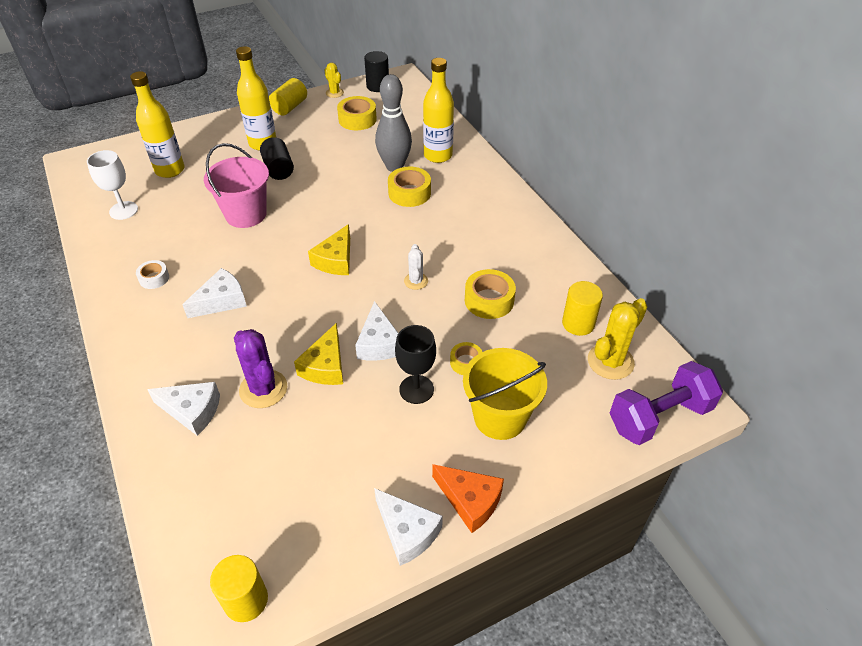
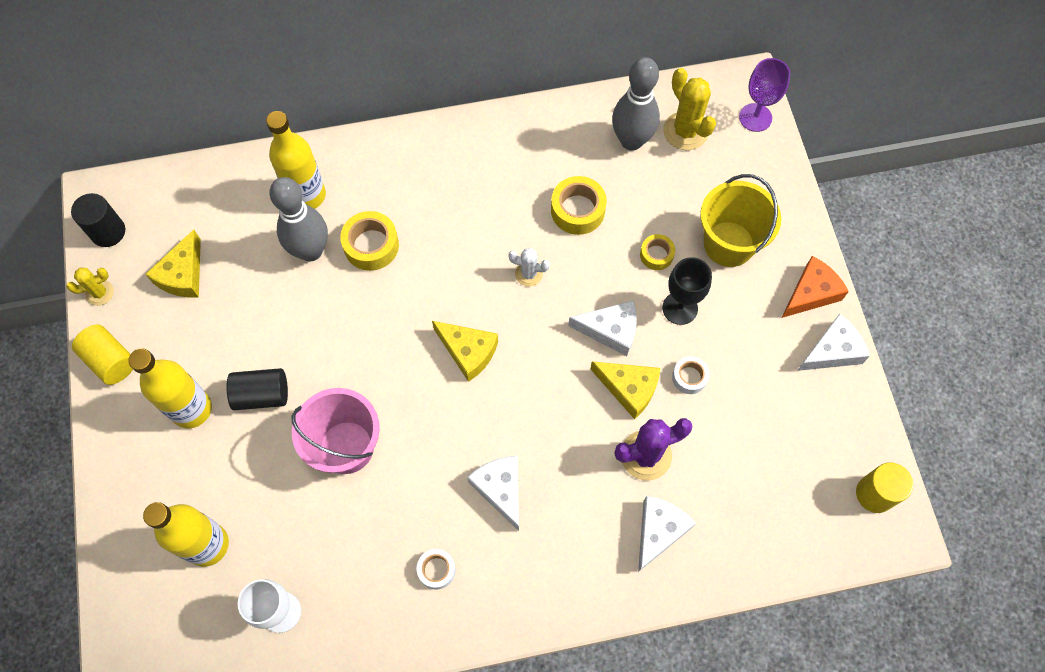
camera: 75 degrees left, 20 degrees up
(347, 409) = (689, 377): none -> white tape
(357, 119) = (183, 275): yellow tape -> yellow cheese
(578, 323) = (631, 141): yellow cylinder -> grey bowling pin
(659, 417) = (755, 117): purple dumbbell -> purple goblet

